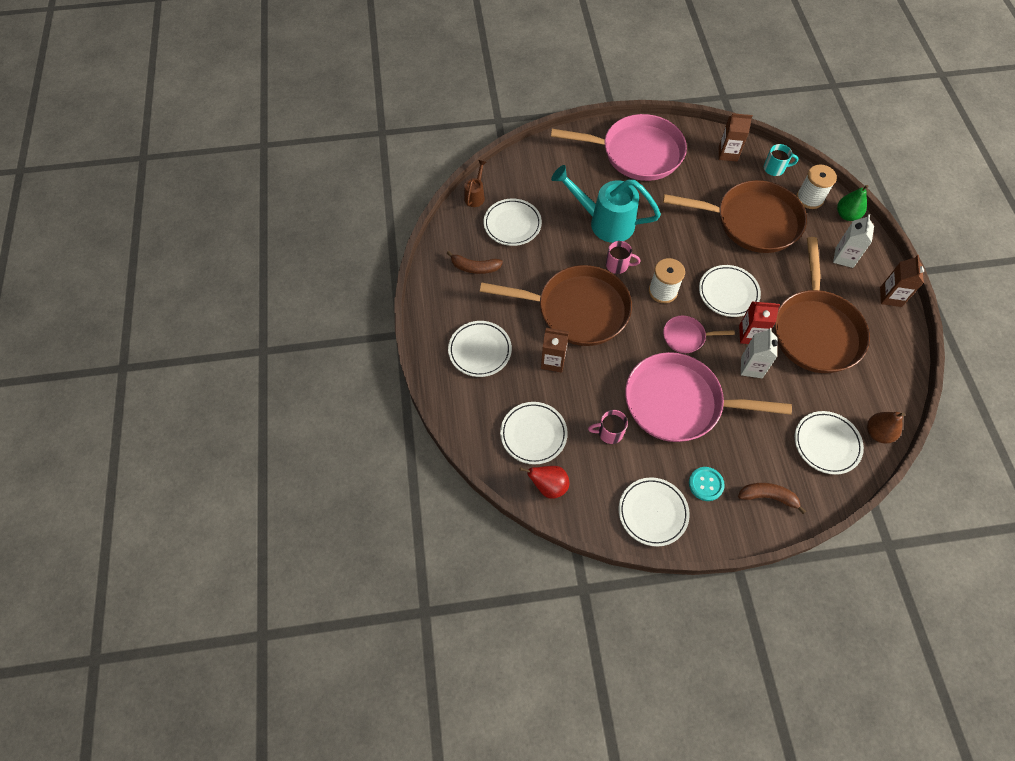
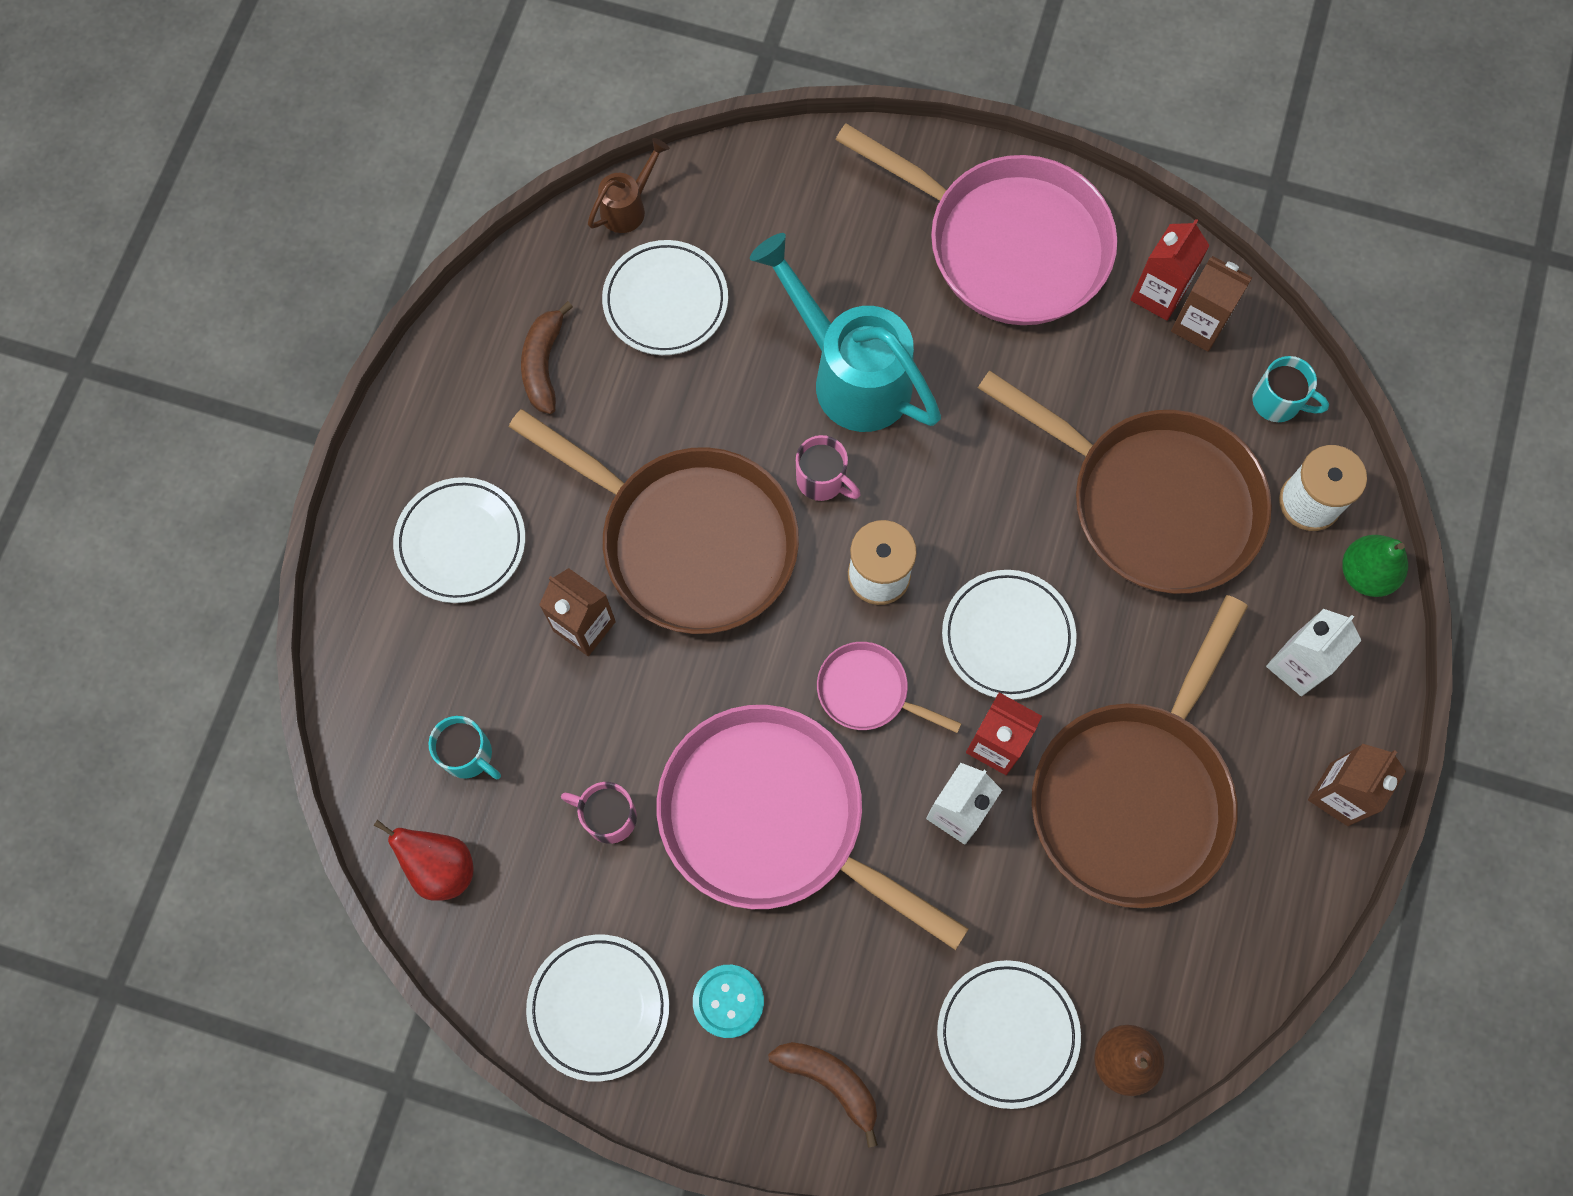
camera: 25 degrees right, 10 degrees up
(475, 267) = (543, 364): brown banana -> brown banana turned 60 degrees clockwise
(533, 434) = (468, 755): white plate -> turquoise mug
(705, 149) = (1158, 294): none -> red carton

